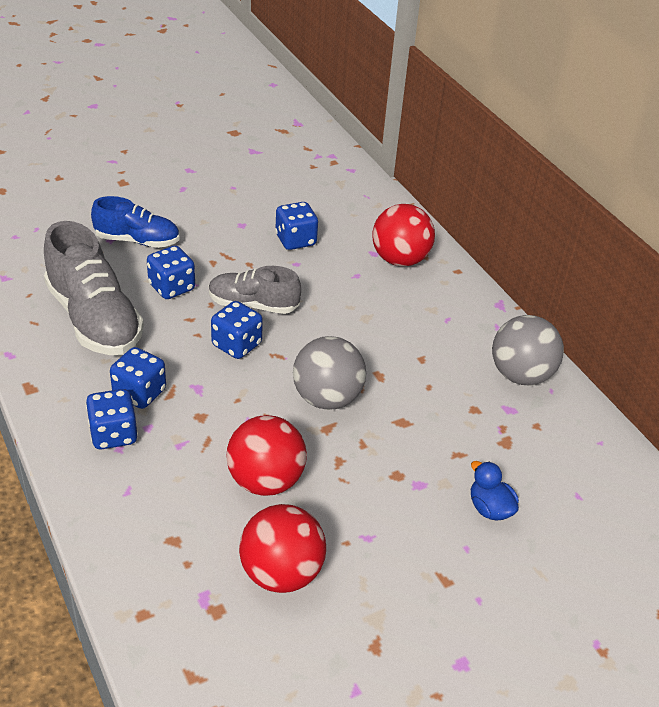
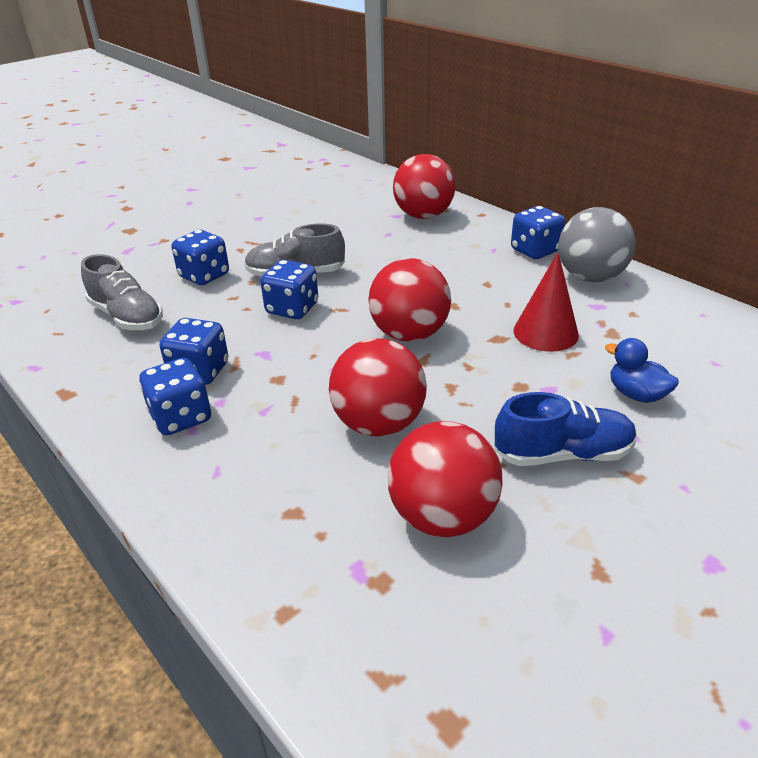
camera: 10 degrees left, 5 degrees down
(94, 319) = (127, 316): grey shoe -> grey shoe, size x0.62
(137, 240) = (155, 247): blue shoe -> blue shoe (562, 454)
(295, 240) = (316, 219): blue dice -> blue dice (535, 251)
(327, 398) = (409, 334): grey ball -> red ball
(446, 426) = (545, 332): none -> red cone

